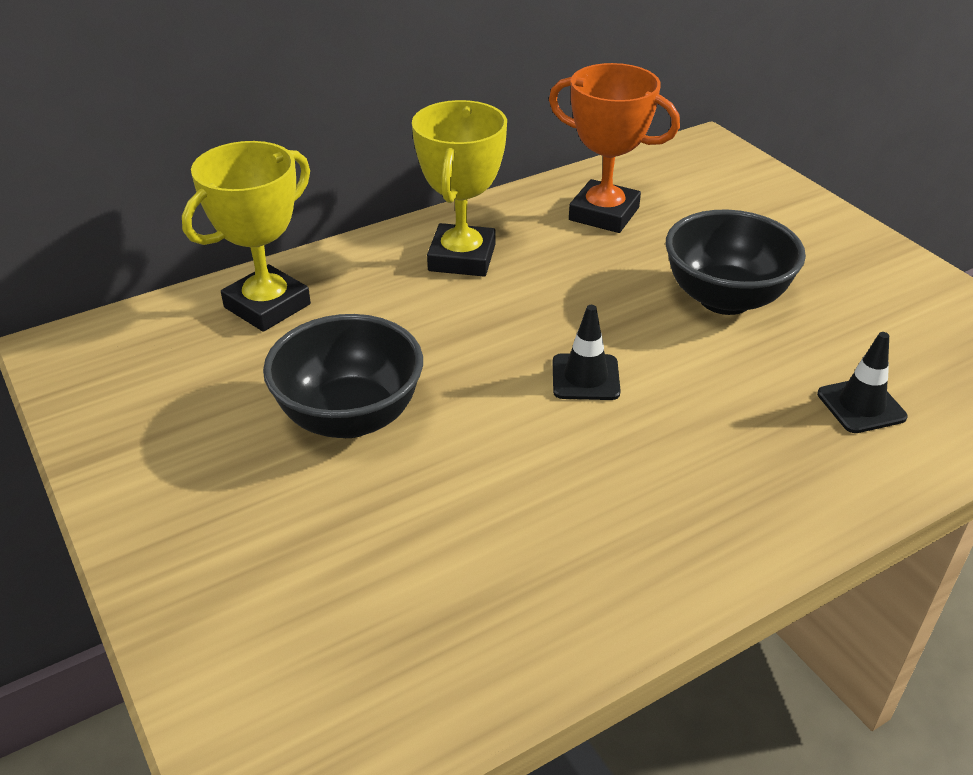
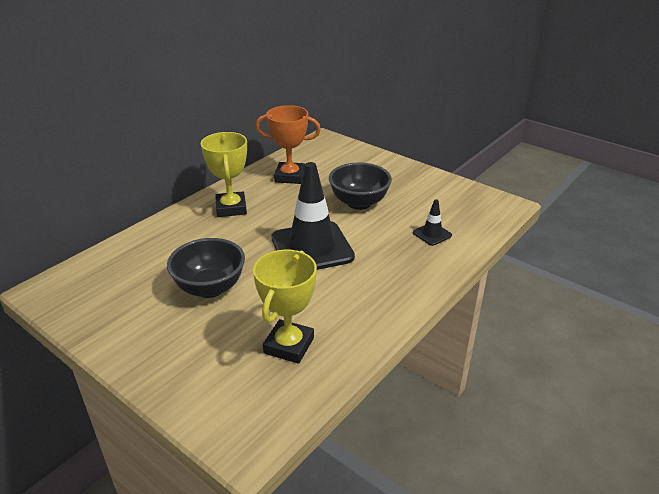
camera: 20 degrees left, 5 degrees down
(267, 306) = (143, 248): yellow trophy -> yellow trophy (289, 345)
(585, 377) = (312, 248): black traffic cone -> black traffic cone, size x2.29

